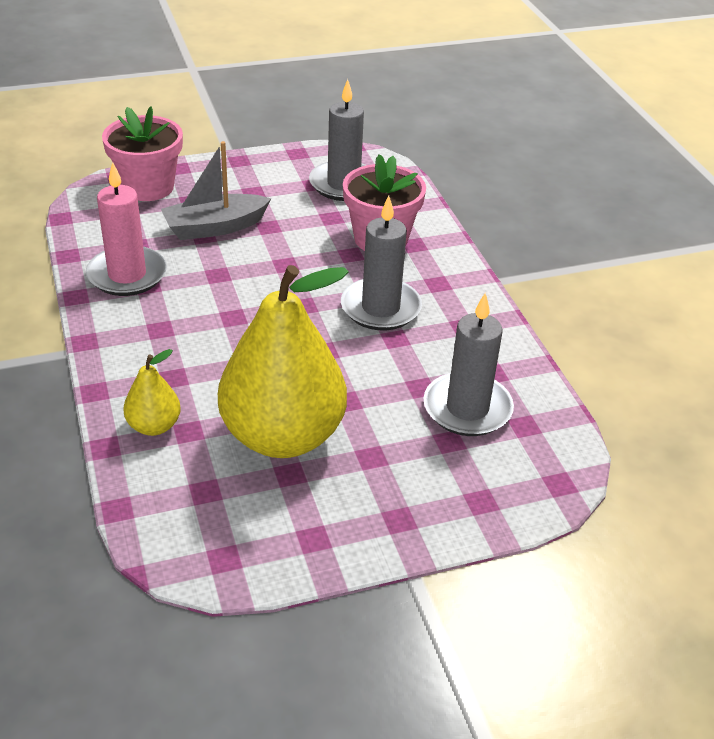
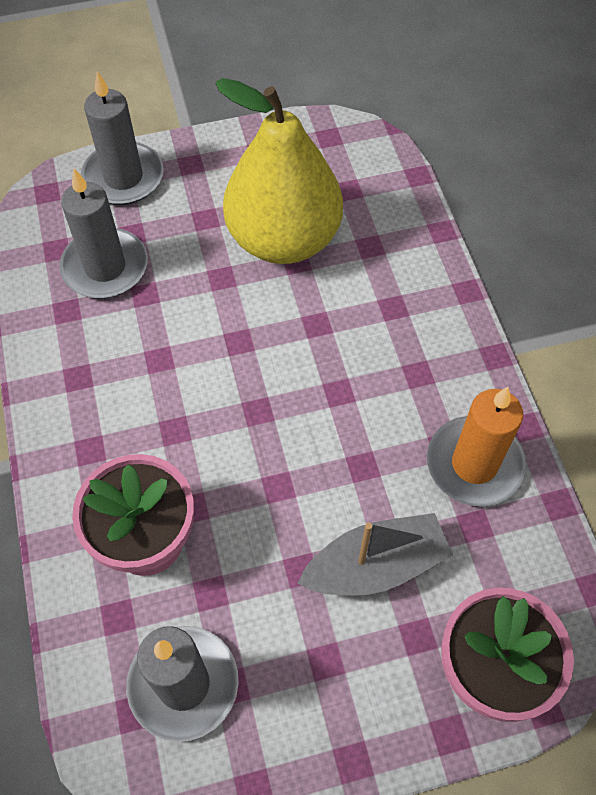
camera: 175 degrees left, 20 degrees up
(127, 275) = (474, 464): pink candle -> orange candle
(154, 426) = (402, 250): yellow pear -> none
(380, 308) = (168, 405): grey candle -> grey candle (123, 177)

